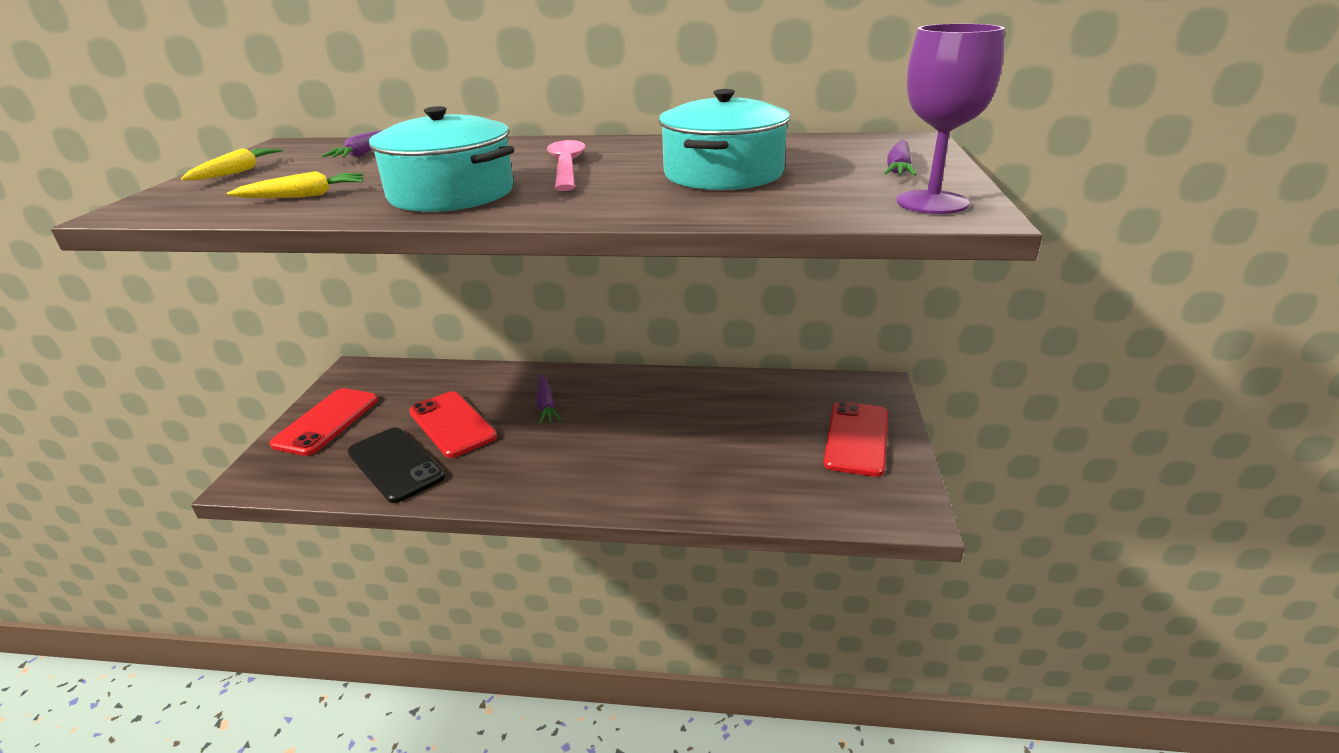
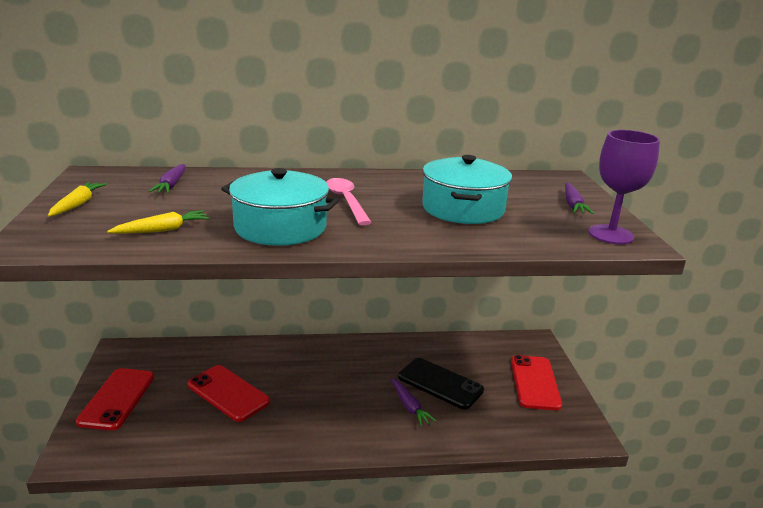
camera: 15 degrees left, 5 degrees down
(395, 465) = (196, 431): black phone -> black phone (440, 383)
(546, 405) = (298, 371): purple carrot -> purple carrot (409, 406)

